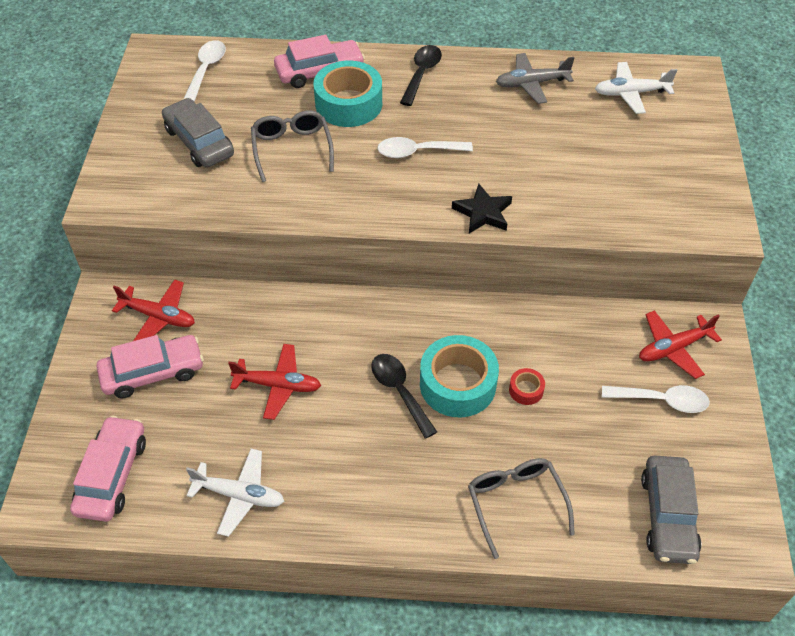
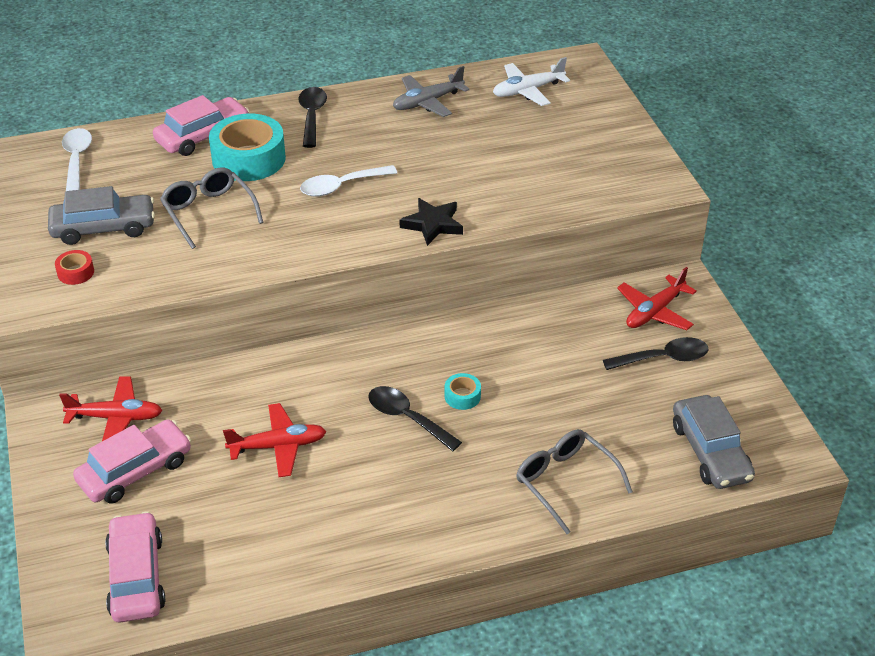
camera: 20 degrees left, 10 degrees down
(199, 142) = (104, 228): grey car -> grey car turned 135 degrees clockwise
(239, 495) = (284, 555): white plane -> none
(457, 384) = (462, 396): turquoise tape -> turquoise tape, size x0.45
(526, 390) = (531, 383): red tape -> red tape (76, 272)
(662, 400) = (663, 358): white spoon -> black spoon

